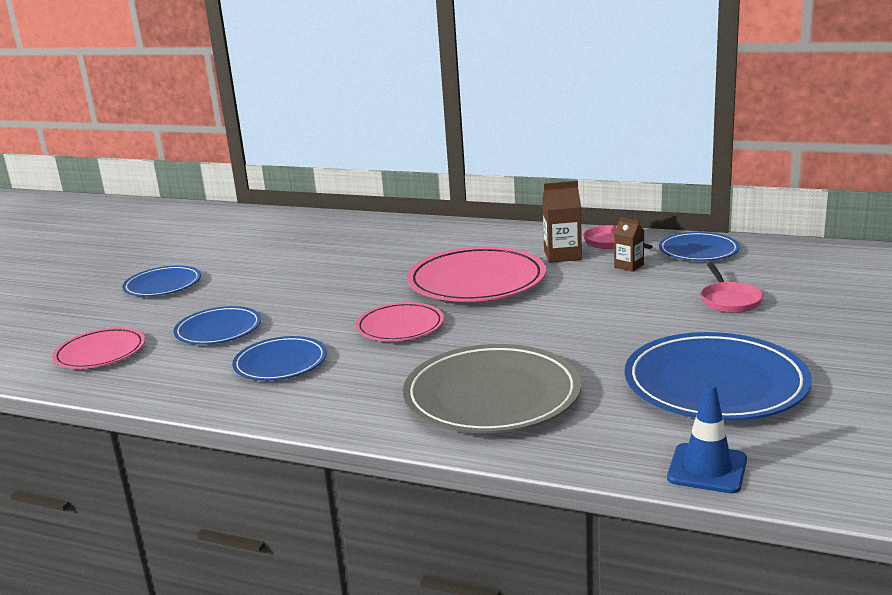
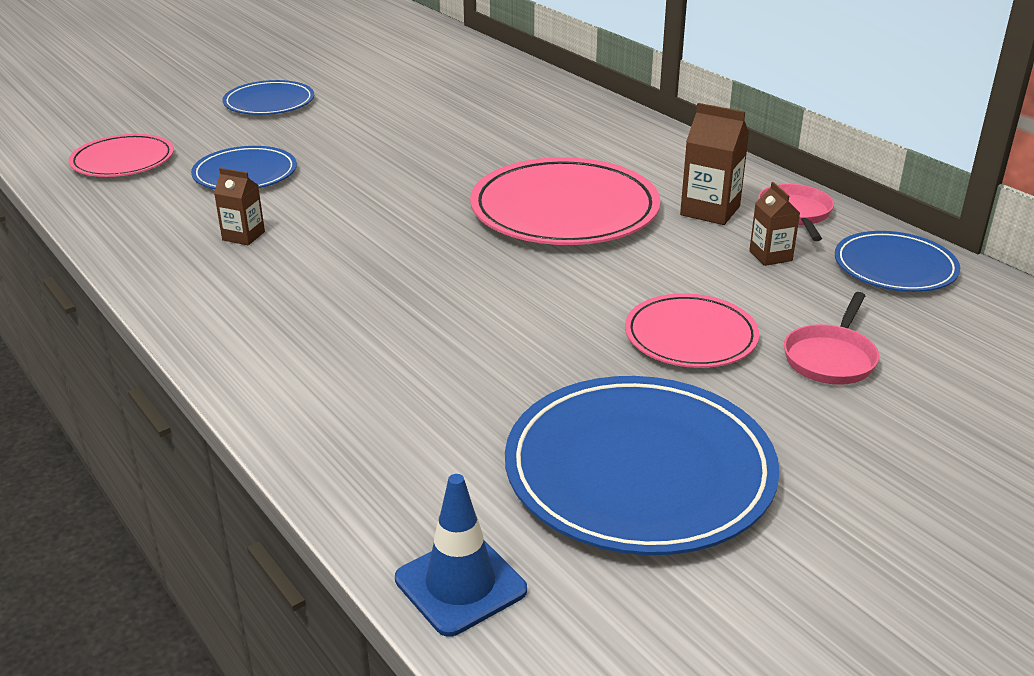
camera: 30 degrees right, 10 degrees up
(280, 363) = (243, 236): blue plate -> brown carton
(400, 326) = (408, 238): pink plate -> pink plate (690, 336)
(492, 396) = (375, 367): grey plate -> none

